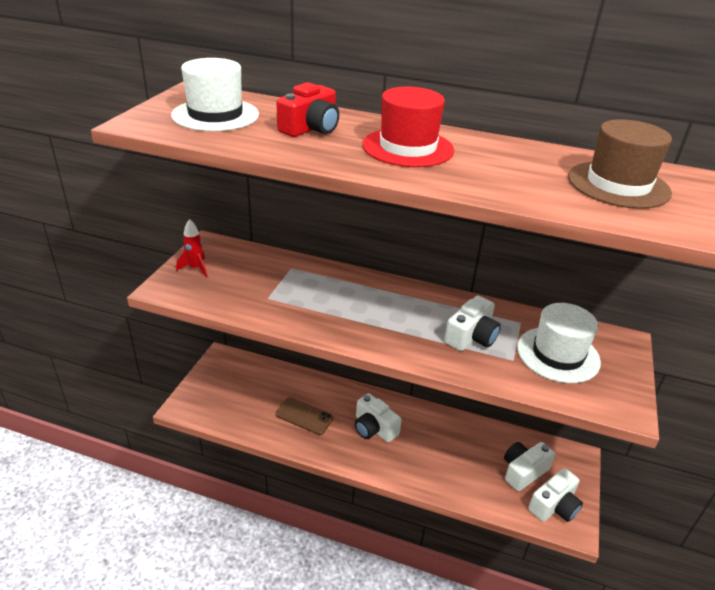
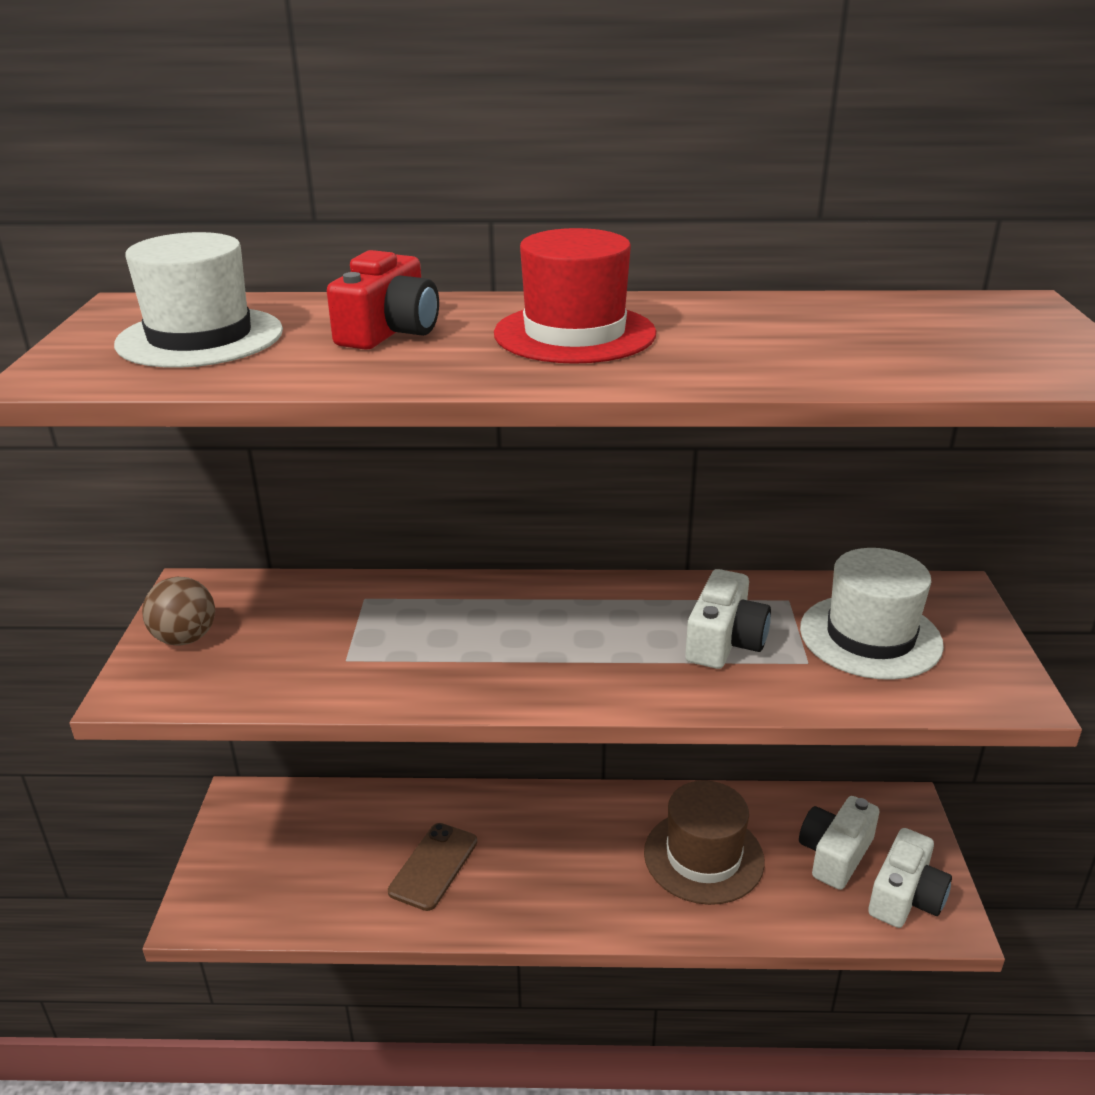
camera: 15 degrees left, 5 degrees down
(195, 268) = (185, 638): red rocket -> brown ball
(304, 416) = (434, 866): brown phone -> brown phone turned 75 degrees counterclockwise
(374, 428) = (564, 852): white camera -> none
(618, 185) = (932, 332): brown hat -> brown hat (703, 856)

